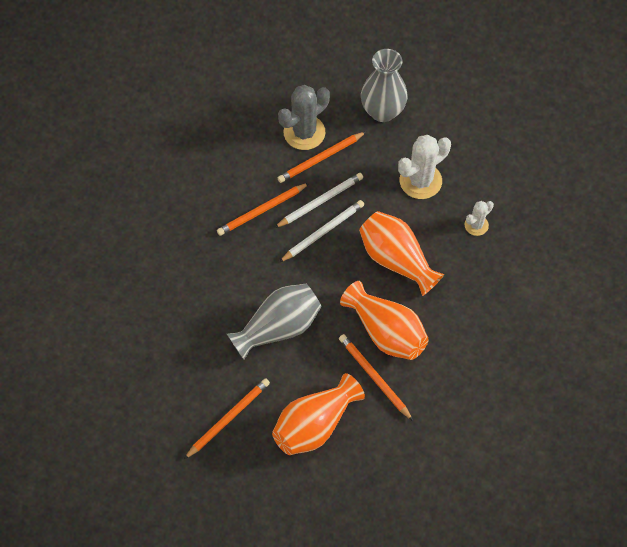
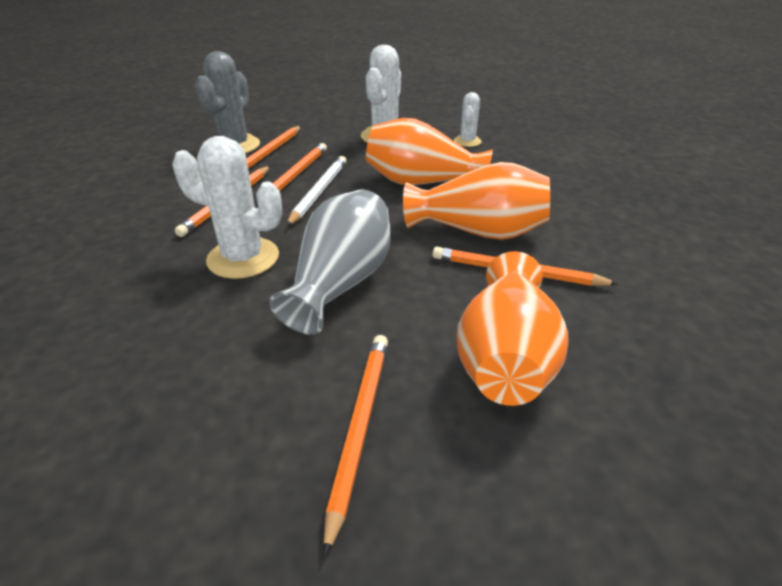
camera: 35 degrees left, 25 degrees down
(242, 276) = (243, 258): none -> white cactus
(320, 201) = (294, 176): white pencil -> orange pencil
(382, 111) = (304, 117): grey vase -> none

